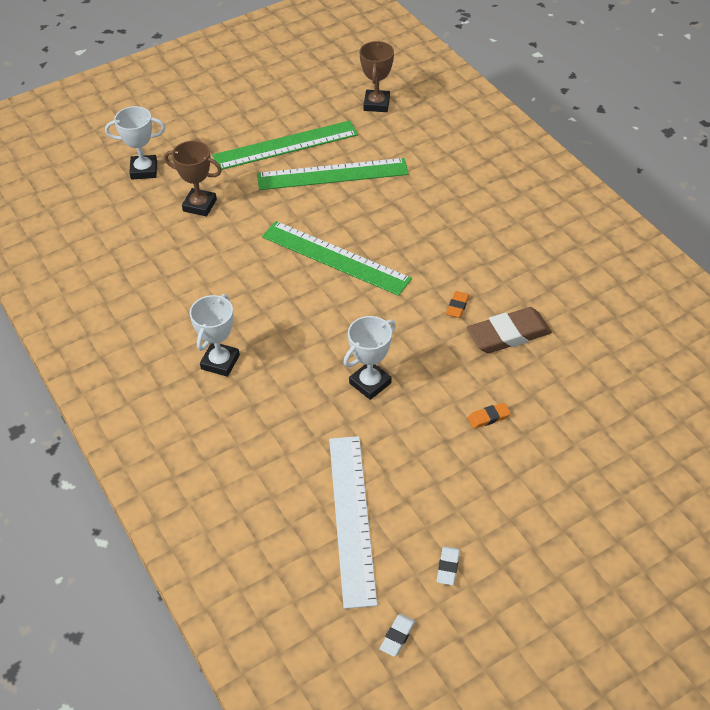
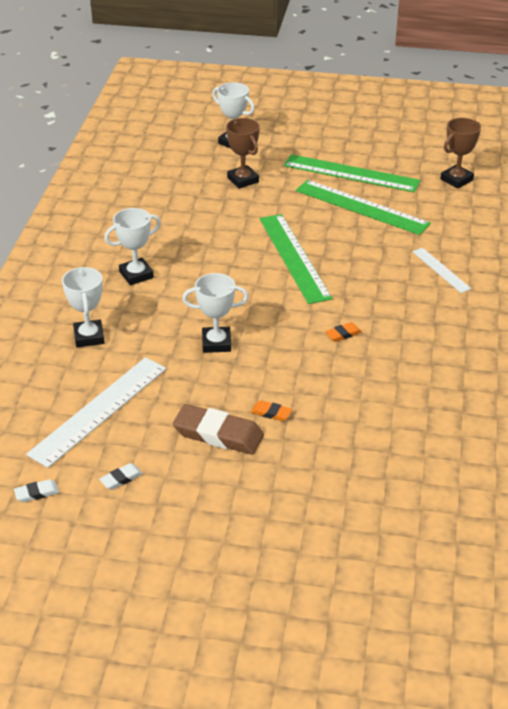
camera: 40 degrees right, 10 degrees down
(254, 453) = (89, 337): none -> white trophy
(461, 198) = (441, 270): none -> white ruler
(508, 334) = (358, 373): brown eraser -> brown eraser (218, 434)

